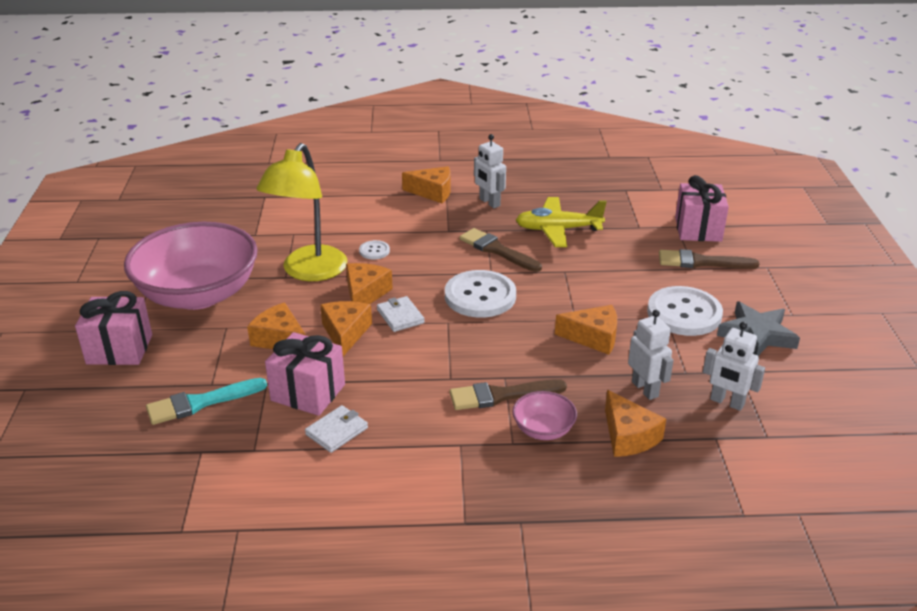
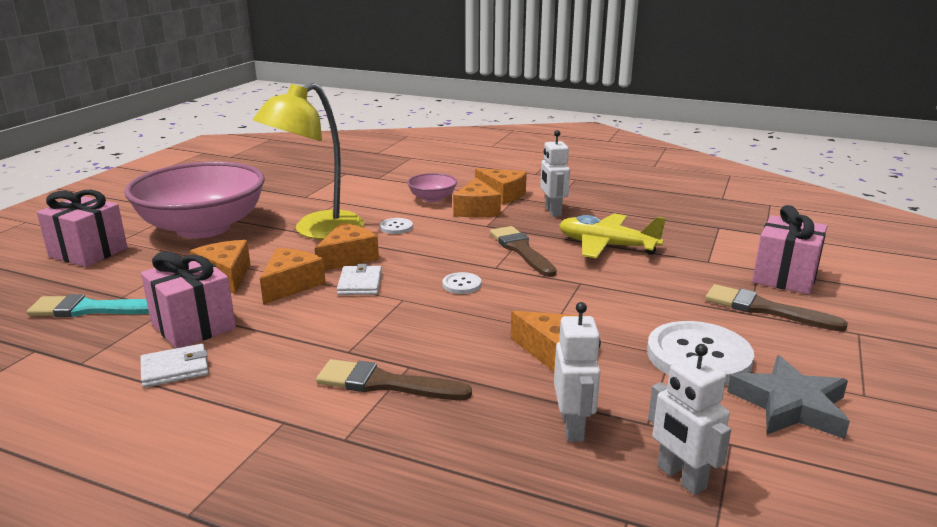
camera: 25 degrees right, 10 degrees down
(480, 296) = (462, 284): white button -> white button, size x0.45
(543, 429) = (396, 435): pink bowl -> pink bowl (432, 198)
(628, 436) = (499, 477): orange cheese -> orange cheese (476, 210)

